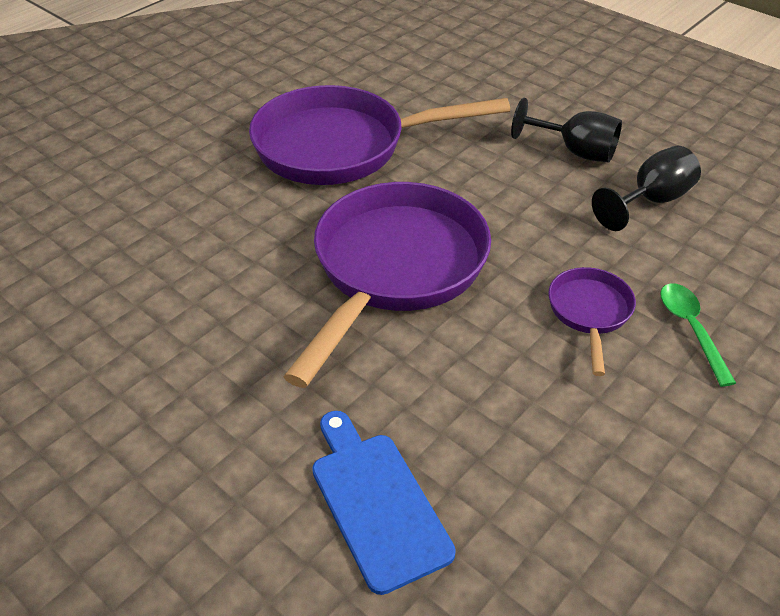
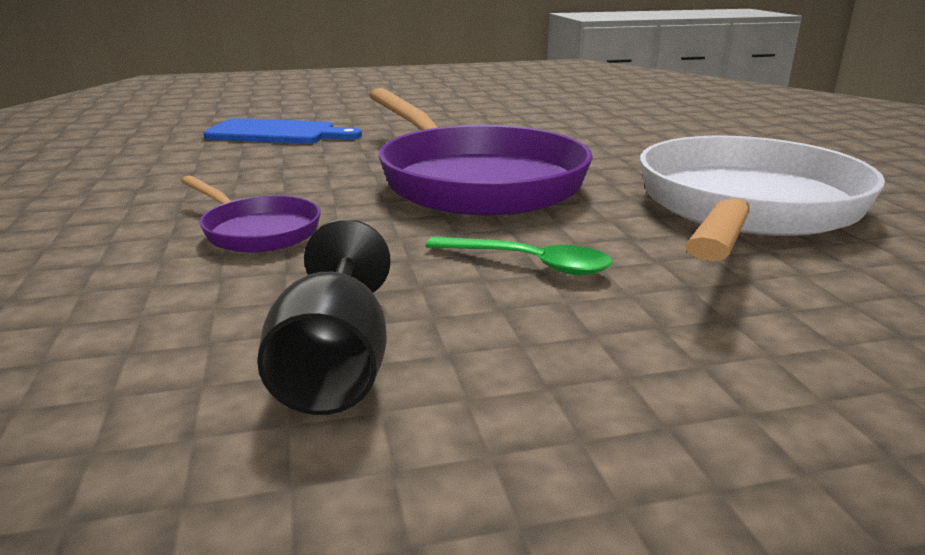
camera: 125 degrees right, 20 degrees down
(341, 146) = (746, 209): purple pan -> white pan
(575, 151) = (571, 363): black goblet -> none
(691, 329) = (120, 268): green spoon -> green spoon (529, 264)

